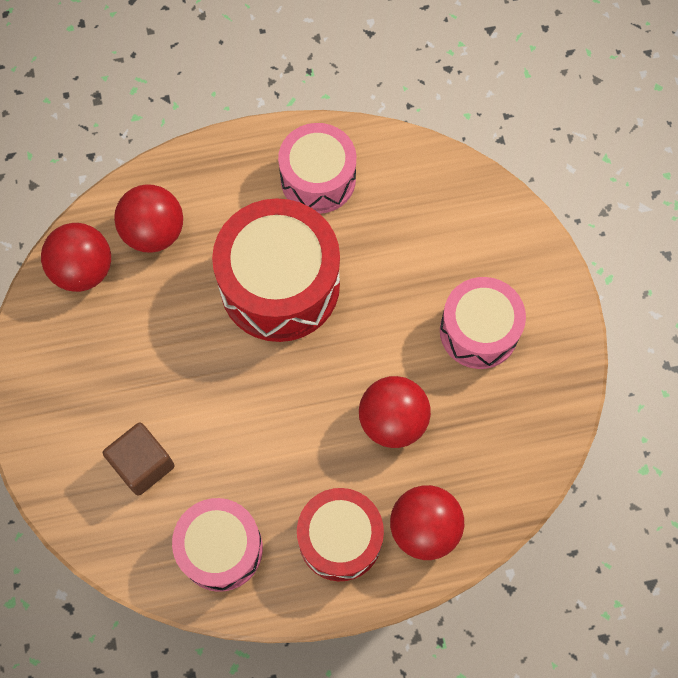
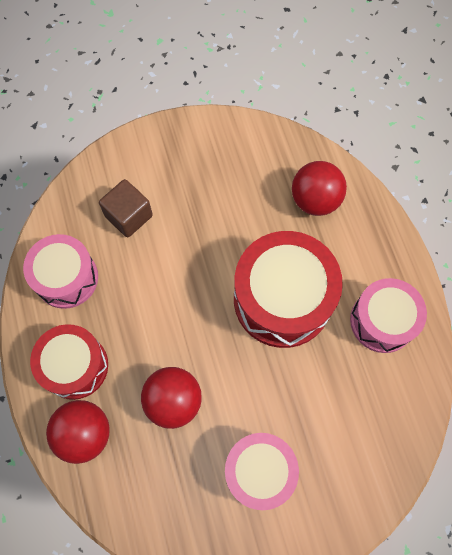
camera: 85 degrees right, 0 degrees up
(83, 270) = (277, 155): red ball -> none

